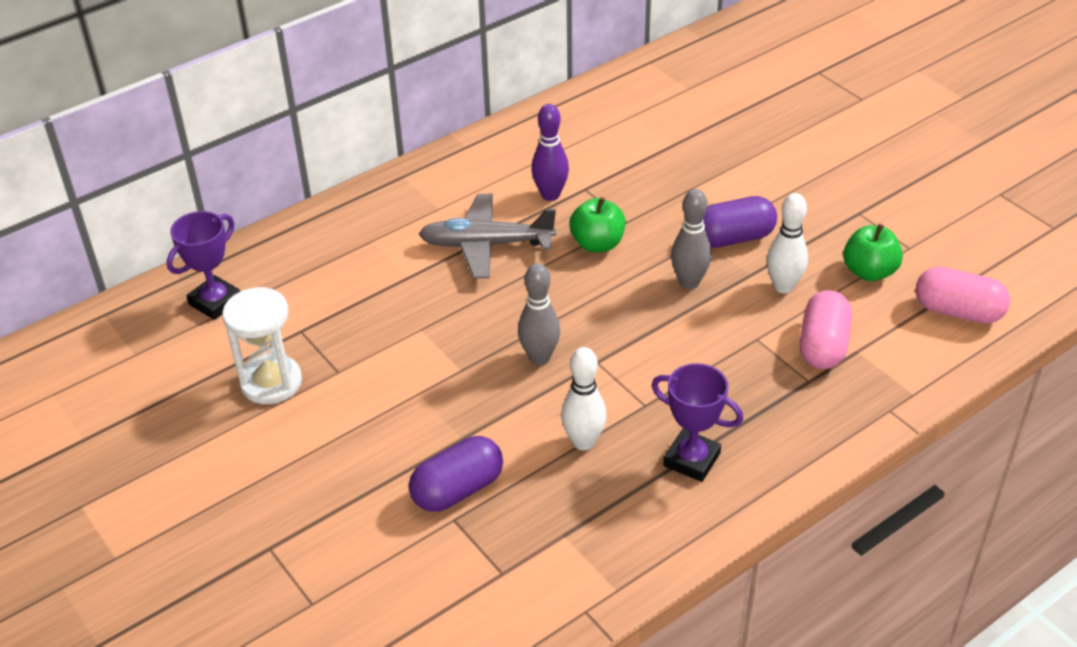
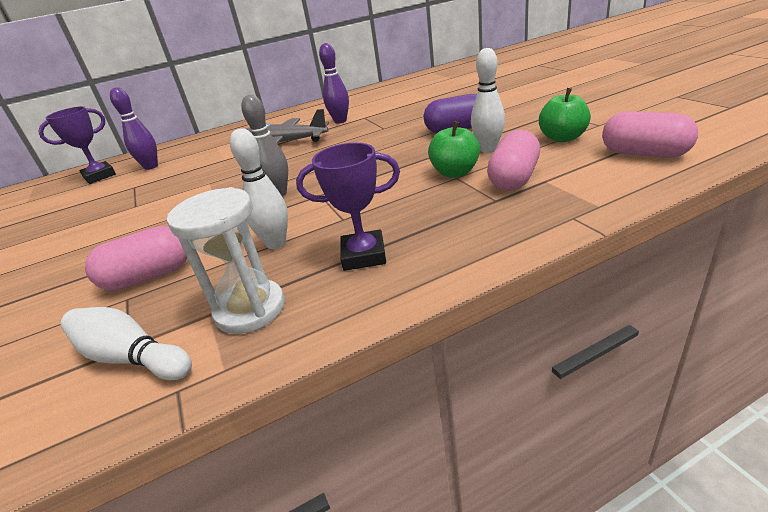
camera: 15 degrees right, 10 degrees down
(271, 382) = (87, 212): white hourglass -> white hourglass (250, 309)
(292, 285) = (151, 167): none -> purple bowling pin
(457, 489) = (149, 276): purple capsule -> pink capsule
(516, 584) = (131, 358): none -> white bowling pin
(597, 244) = (357, 138): green apple -> green apple (455, 172)
(689, 282) = (414, 151): grey bowling pin -> none
(691, 460) = (364, 255): purple trophy -> purple trophy turned 45 degrees counterclockwise

